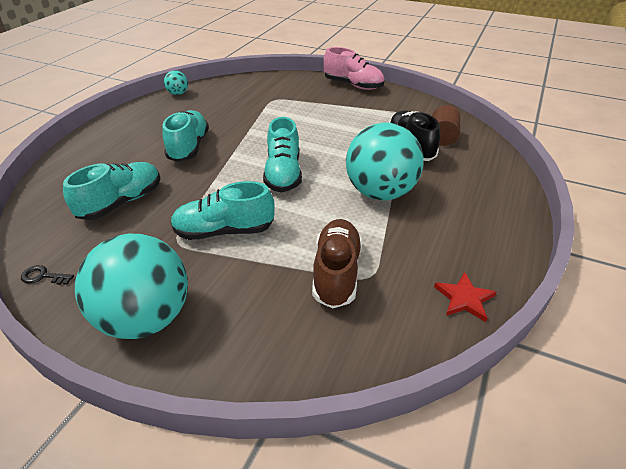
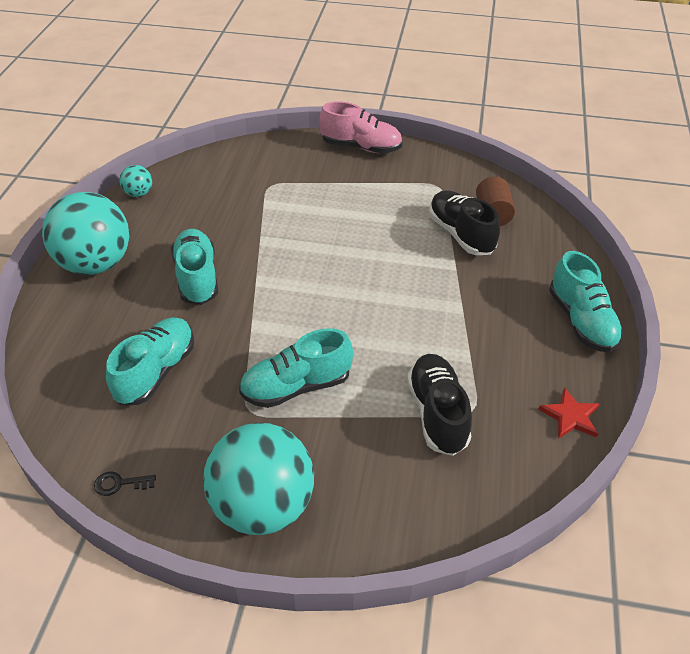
camera: 15 degrees left, 5 degrees up
(283, 174) = (330, 297): turquoise shoe -> turquoise shoe (581, 321)
(336, 273) = (437, 413): brown shoe -> black shoe
(380, 192) = (448, 304): turquoise ball -> turquoise ball (96, 264)

